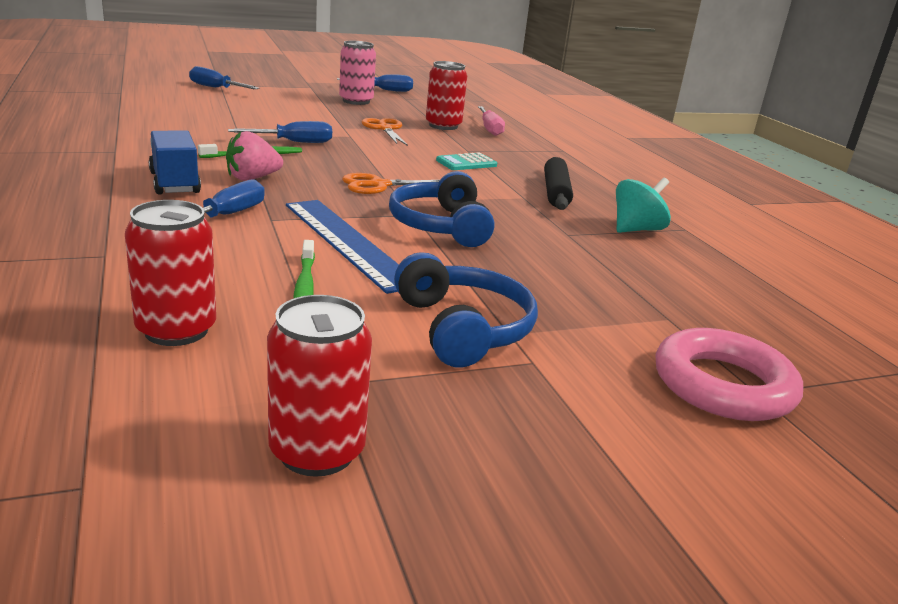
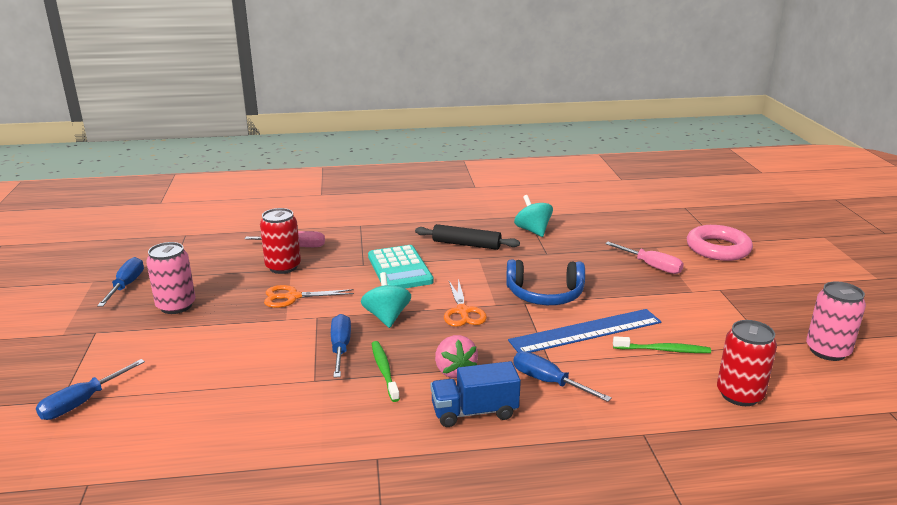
camera: 75 degrees left, 0 degrees up
(317, 451) = (827, 351): red can -> pink can
(357, 157) = (387, 317): none -> turquoise spinning top
(463, 328) = (693, 303): blue headphones -> none
(466, 163) = (399, 269): turquoise calculator -> turquoise calculator, size x1.73
(582, 306) = (652, 266): none -> pink screwdriver

